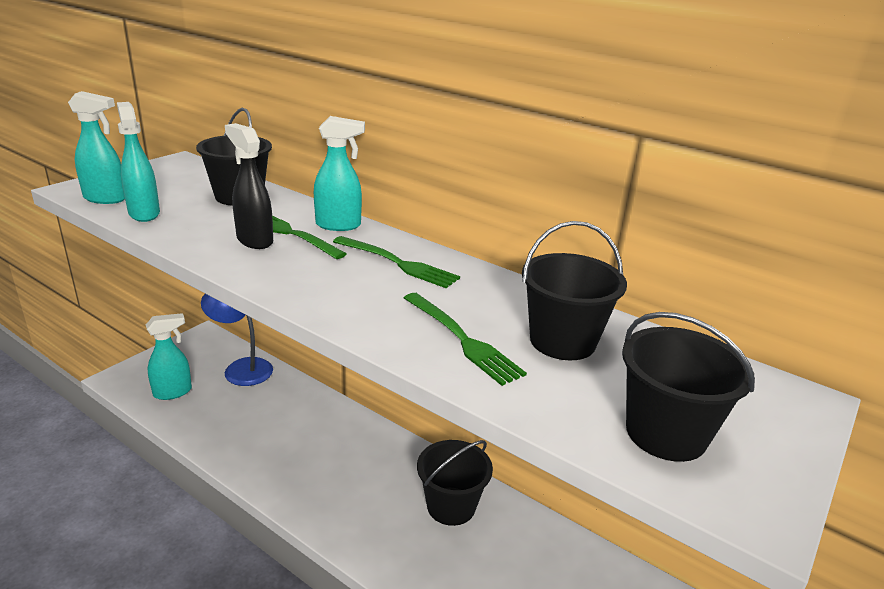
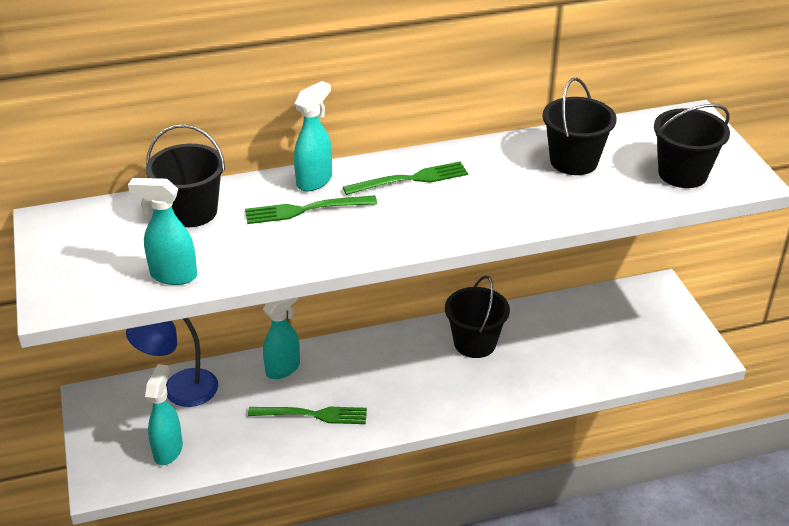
camera: 50 degrees left, 10 degrees up
(106, 199) = (107, 290): turquoise spray bottle -> turquoise spray bottle (283, 368)
(254, 240) = (298, 232): black spray bottle -> none
(463, 340) = (539, 197): green fork -> green fork (313, 414)

